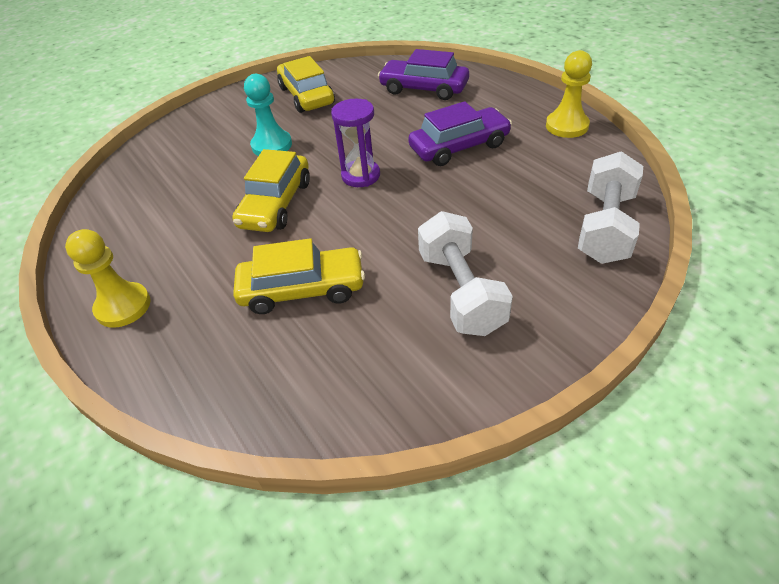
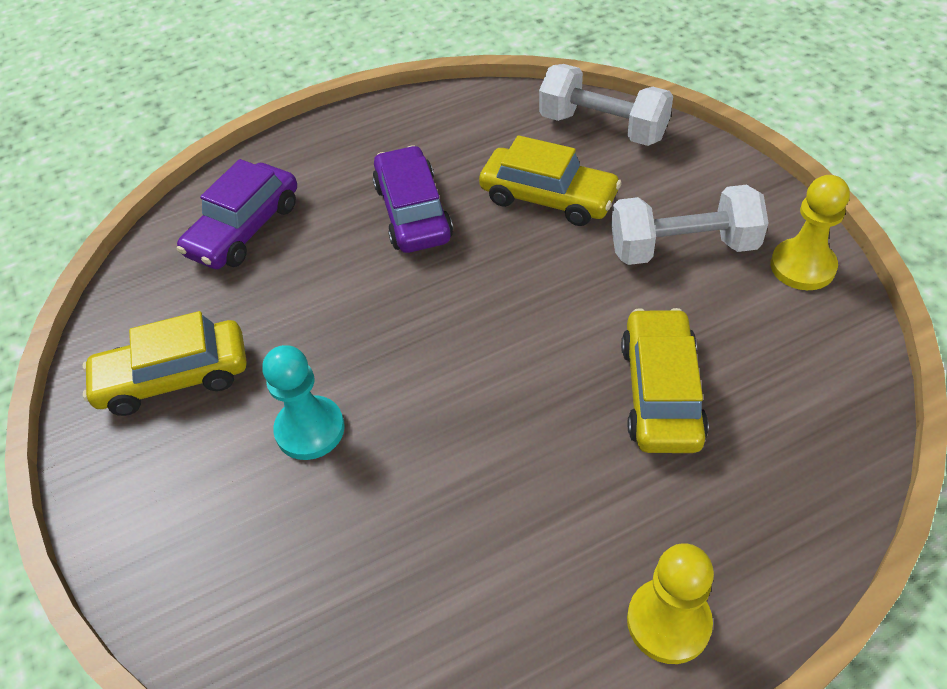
camera: 80 degrees left, 5 degrees up
(276, 204) = (473, 422): yellow car -> yellow car (548, 198)
(361, 176) = (440, 318): purple hourglass -> none
(567, 126) = (411, 115): yellow pawn -> yellow pawn (802, 266)

